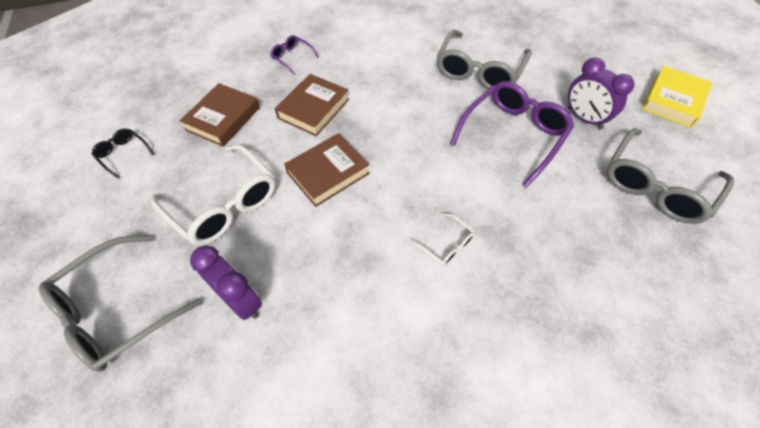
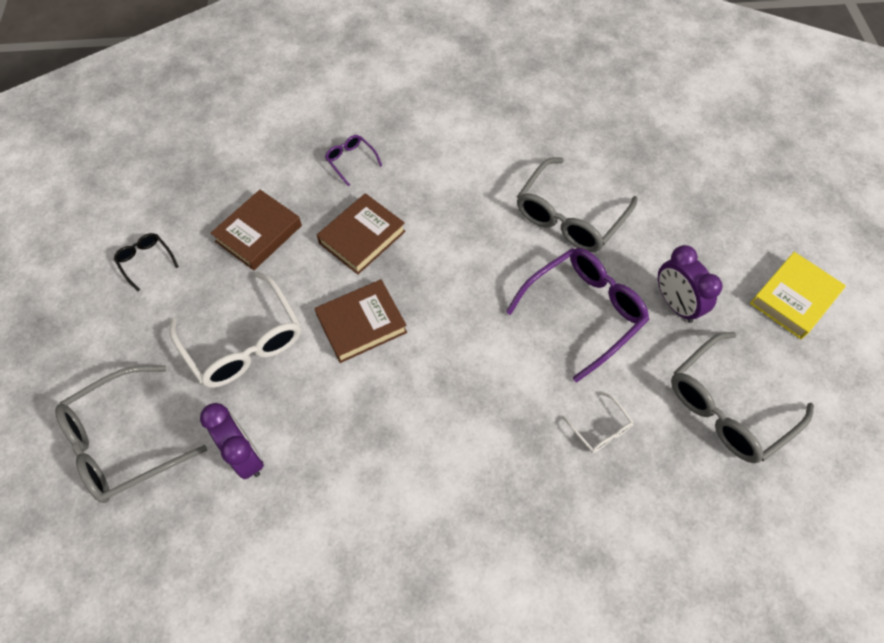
camera: 10 degrees right, 5 degrees up
(447, 245) = (470, 434): white glasses -> white glasses (600, 429)

